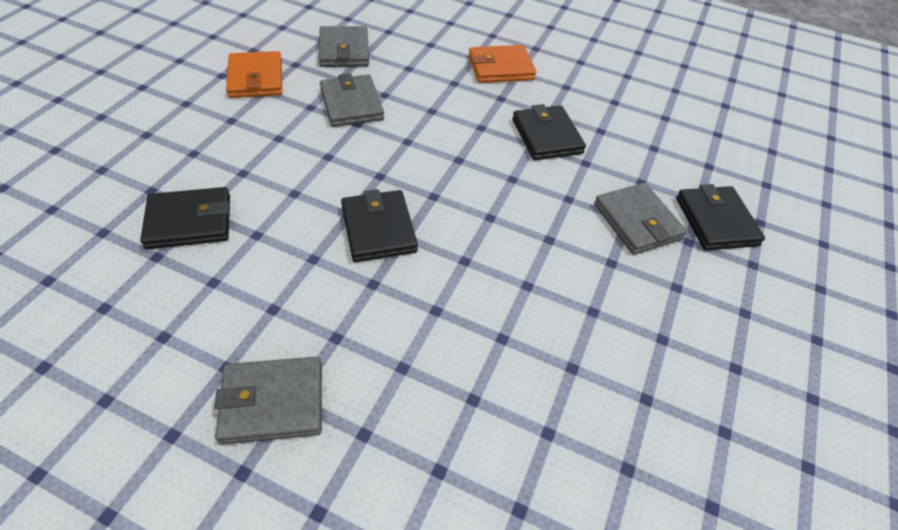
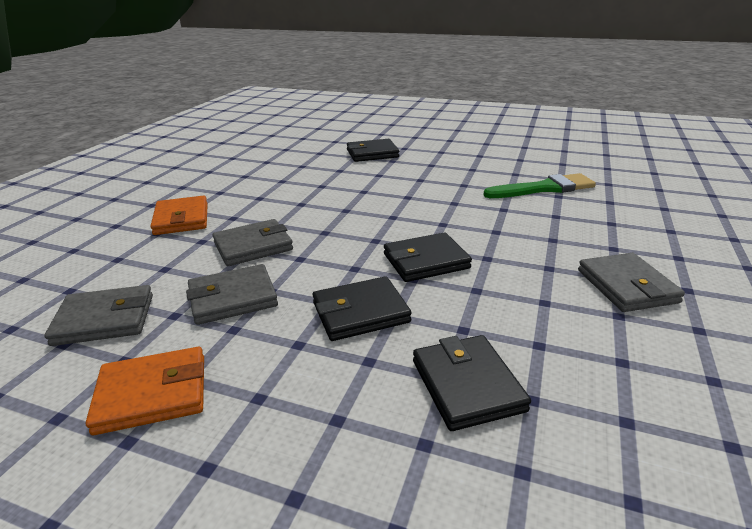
camera: 90 degrees left, 20 degrees down
(547, 136) = (290, 198): black wallet -> black wallet (360, 312)
(579, 421) = (544, 188): none -> green brush
(637, 222) = (380, 172): grey wallet -> grey wallet (253, 246)

